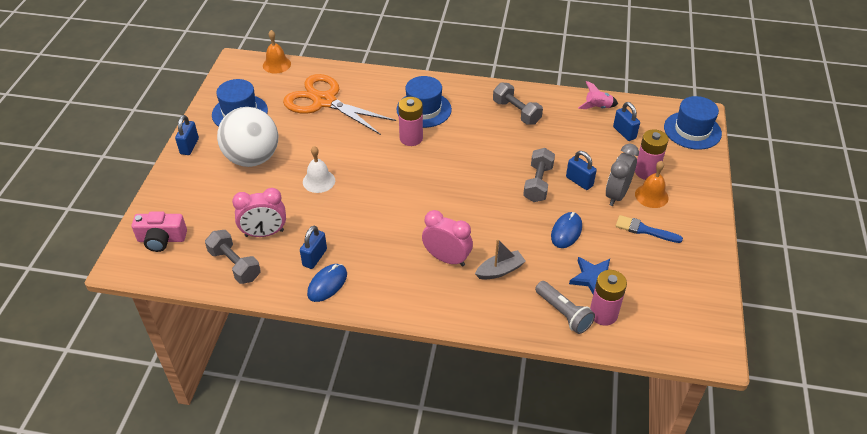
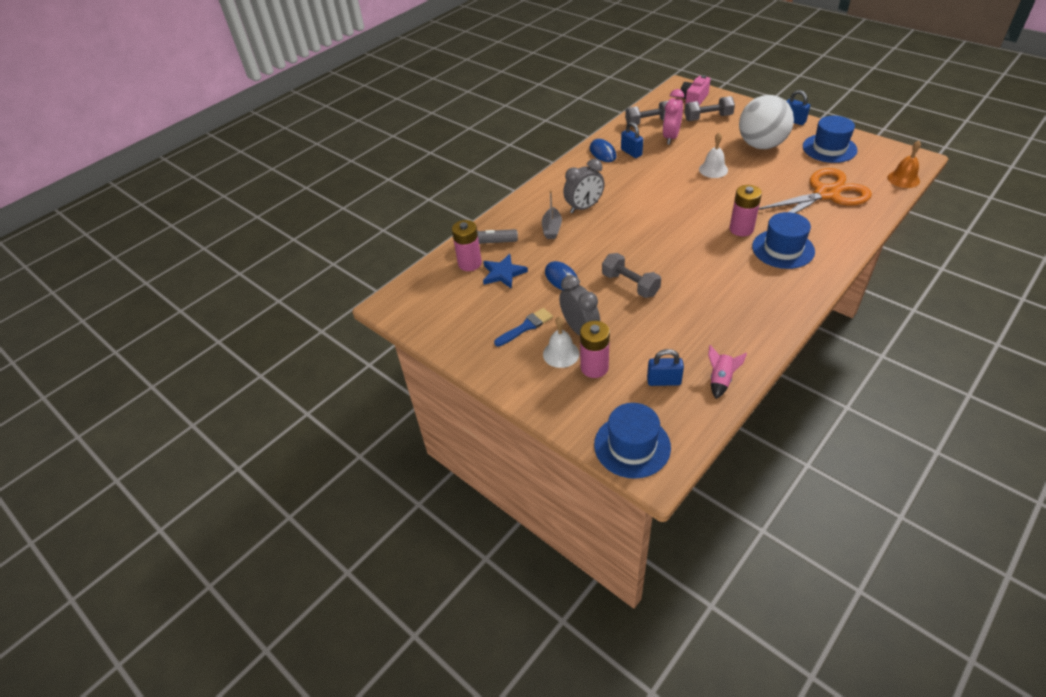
camera: 125 degrees right, 0 degrees up
(447, 258) = (584, 207): pink clock -> grey clock
(516, 112) = (745, 311): grey dumbbell -> grey dumbbell (708, 118)
(579, 181) = (614, 312): blue padlock -> none
(651, 196) = (561, 354): orange bell -> white bell

